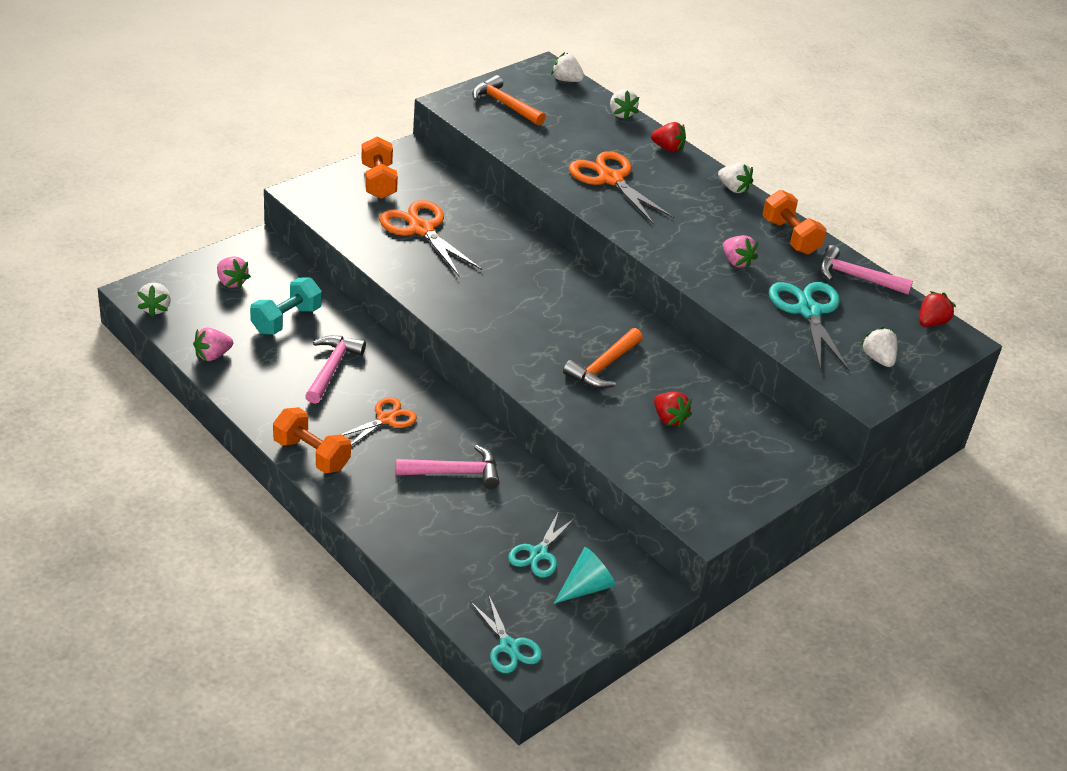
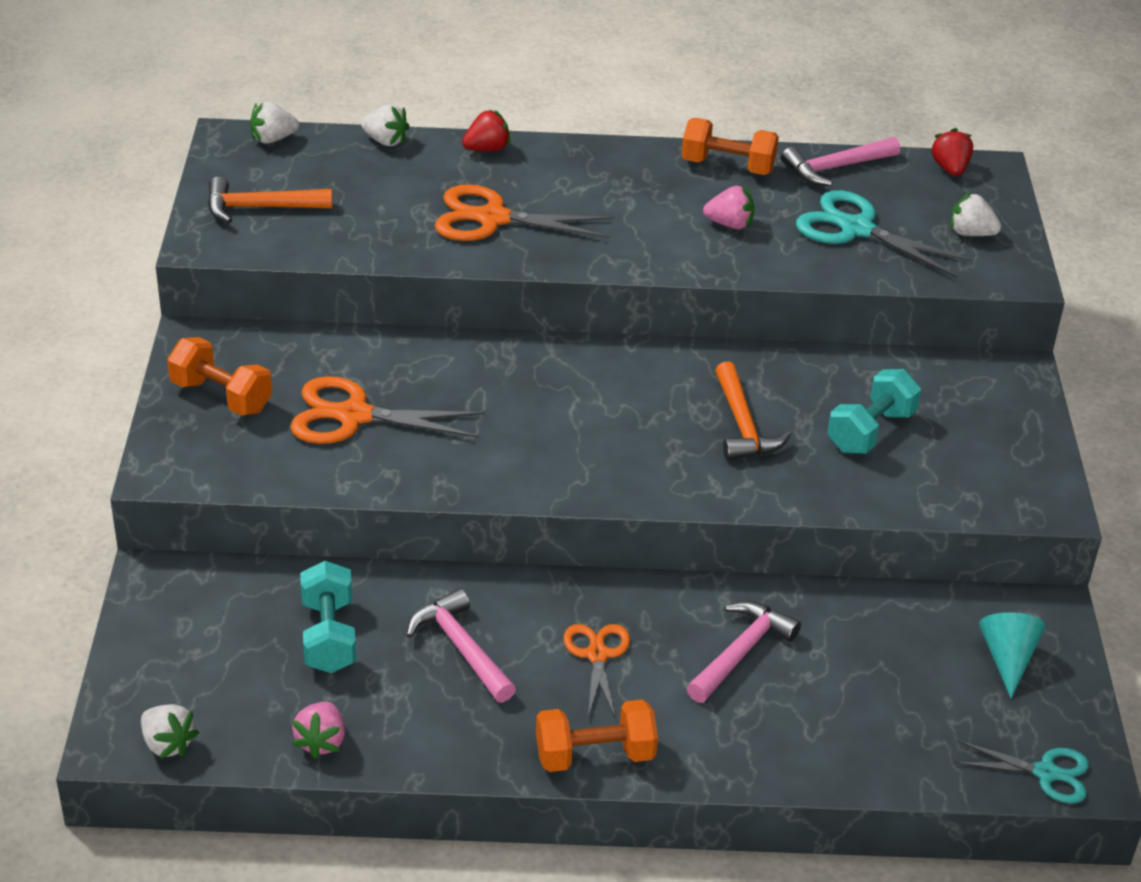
camera: 45 degrees left, 0 degrees up
(231, 282) = (199, 643): pink strawberry -> none
(538, 553) = (927, 664): turquoise scissors -> none
(669, 419) = (870, 431): red strawberry -> turquoise dumbbell
(733, 188) = (607, 151): white strawberry -> none

